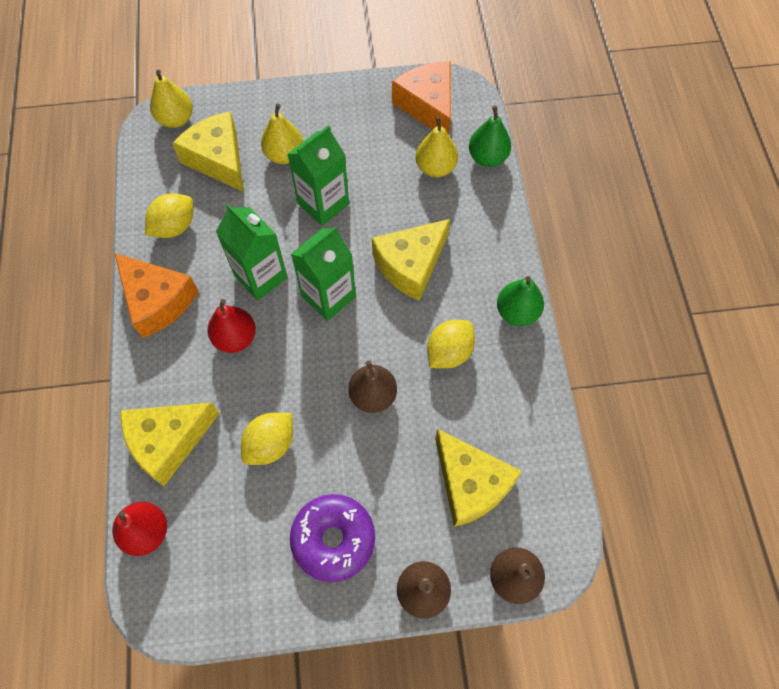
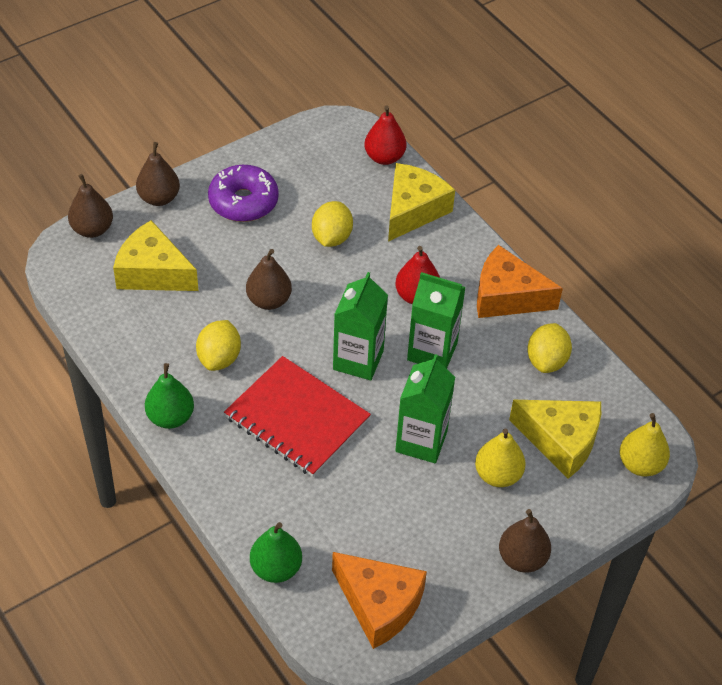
camera: 150 degrees right, 15 degrees down
(310, 94) = (522, 558): none -> brown pear
(410, 265) = (297, 418): yellow cheese -> red notebook
(435, 168) = (328, 530): yellow pear -> none

